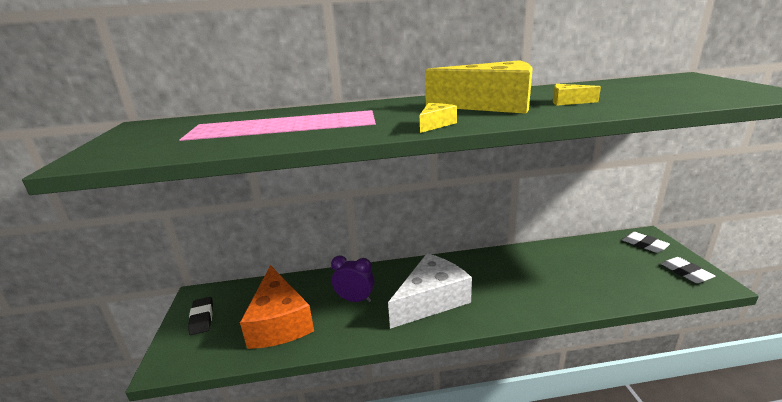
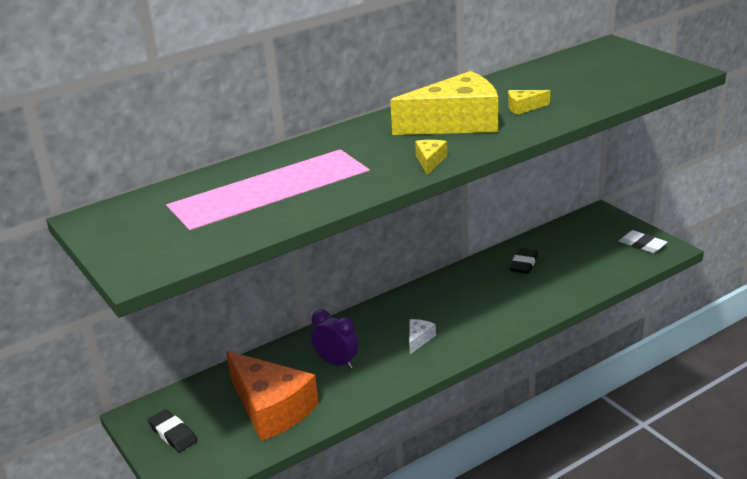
camera: 25 degrees left, 5 degrees up
(355, 299) = (337, 363): purple clock -> purple clock turned 45 degrees clockwise
(431, 300) = (419, 339): white cheese -> white cheese, size x0.41
(558, 261) = (524, 264): none -> black eraser
(644, 244) = (598, 224): white eraser -> none

